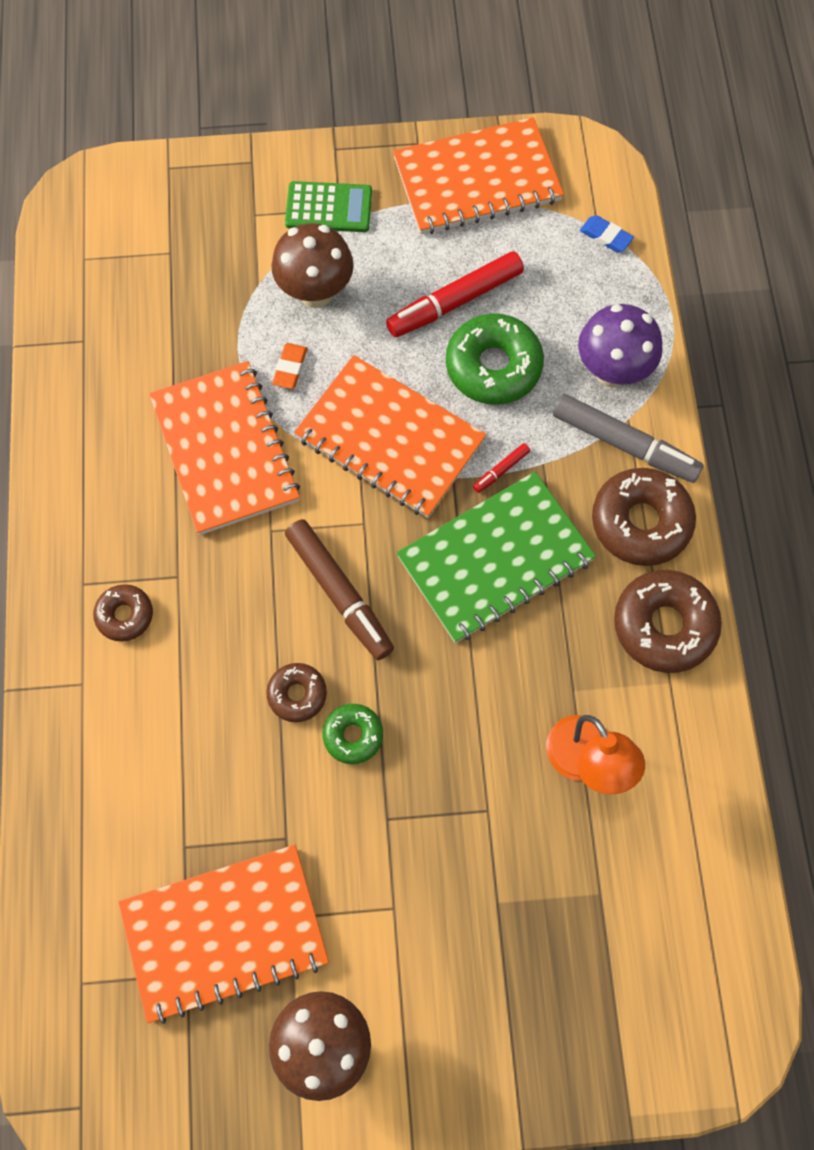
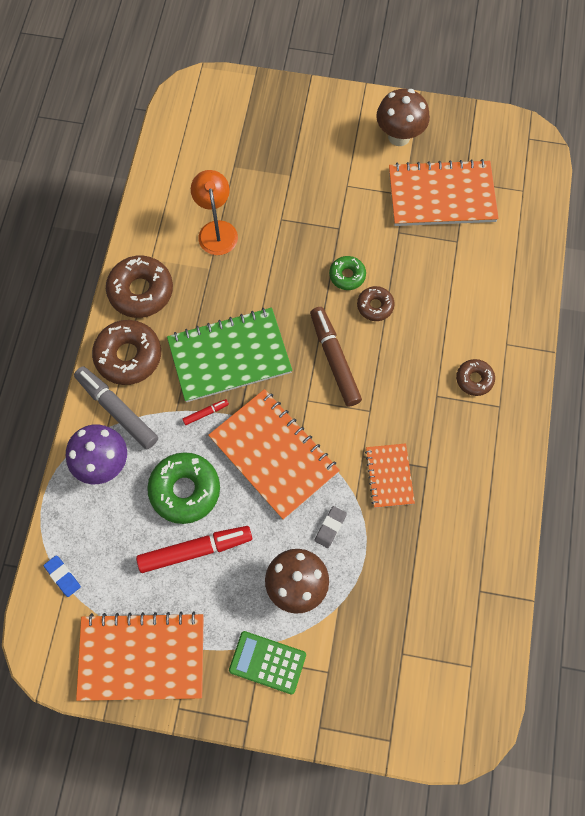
camera: 165 degrees left, 0 degrees up
(225, 450) = (389, 476): orange notebook -> orange notebook, size x0.54
(290, 368) = (330, 527): orange eraser -> grey eraser

